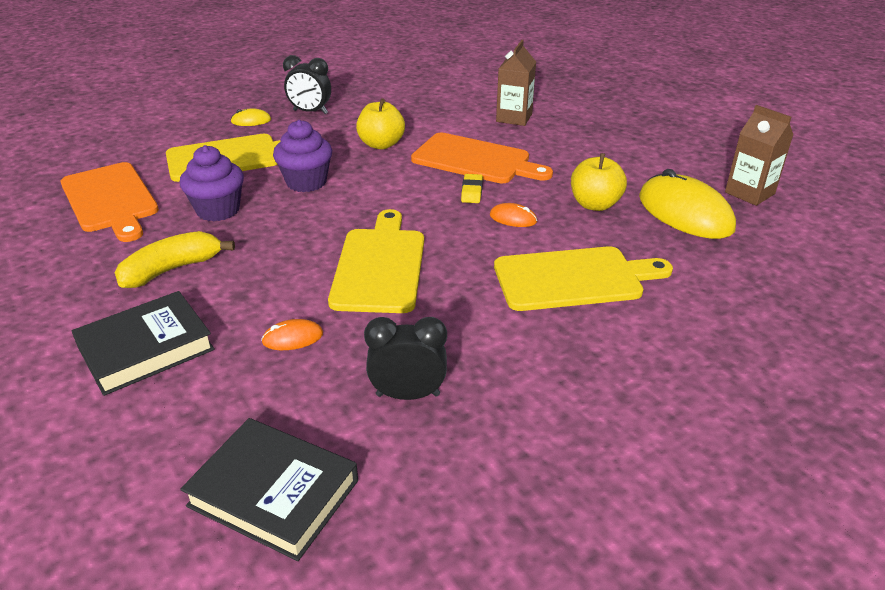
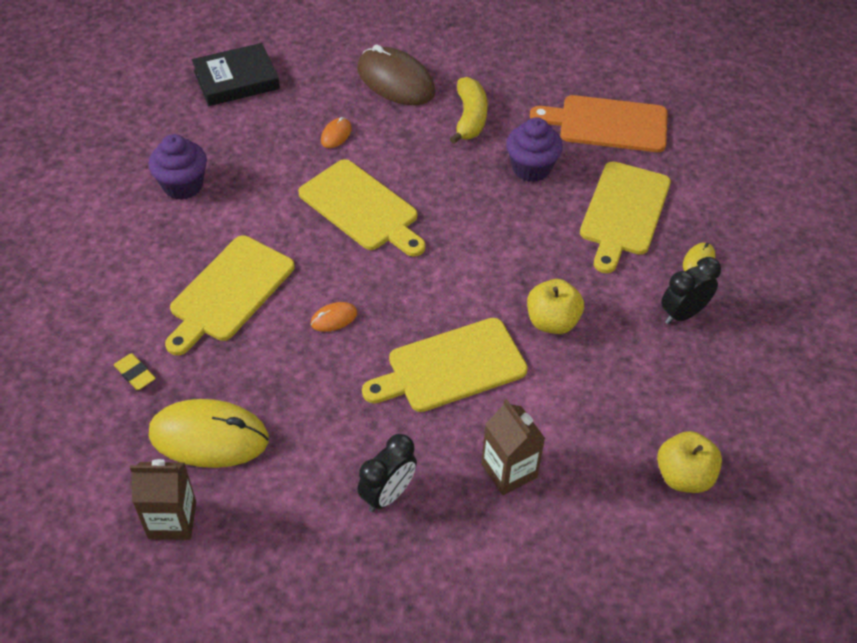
camera: 130 degrees right, 15 degrees up
(146, 348) = (395, 81): black book -> brown mouse
(306, 182) = (527, 235): purple cupcake -> purple cupcake (183, 185)
(408, 395) = (235, 151): black clock -> black clock (387, 494)
(472, 192) = (400, 323): yellow eraser -> yellow eraser (135, 374)
(475, 160) = (451, 367): orange cutting board -> yellow cutting board
(595, 204) = (291, 387): yellow apple -> yellow apple (683, 476)

